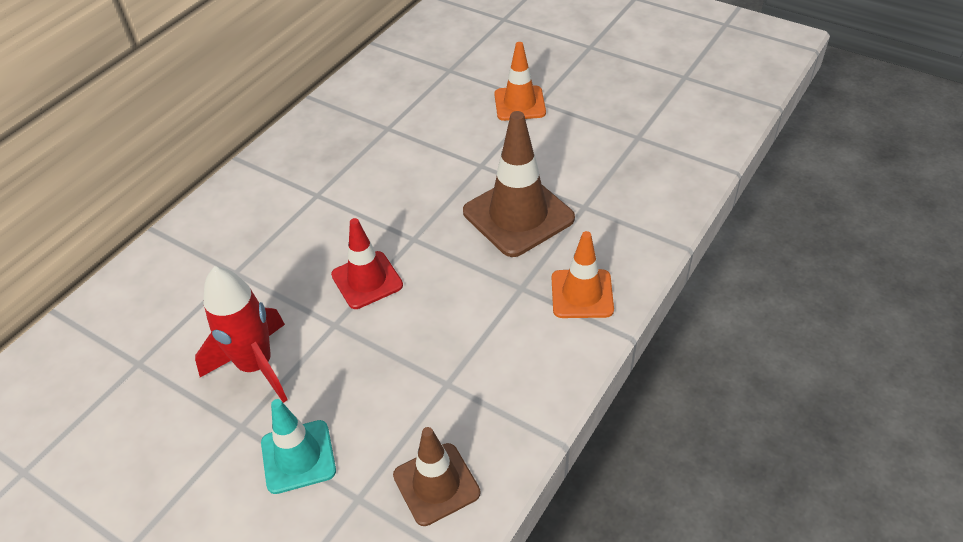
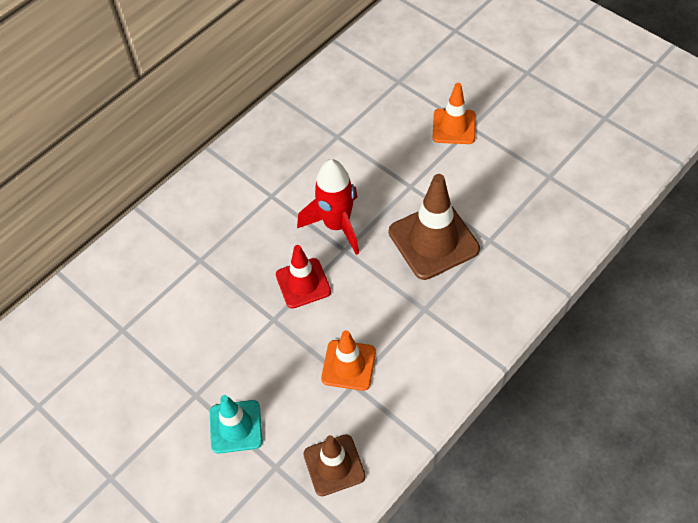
camera: 10 degrees right, 10 degrees up
(256, 365) = (210, 346): red rocket -> red rocket (337, 225)
(582, 294) = (472, 322): orange traffic cone -> orange traffic cone (348, 365)

